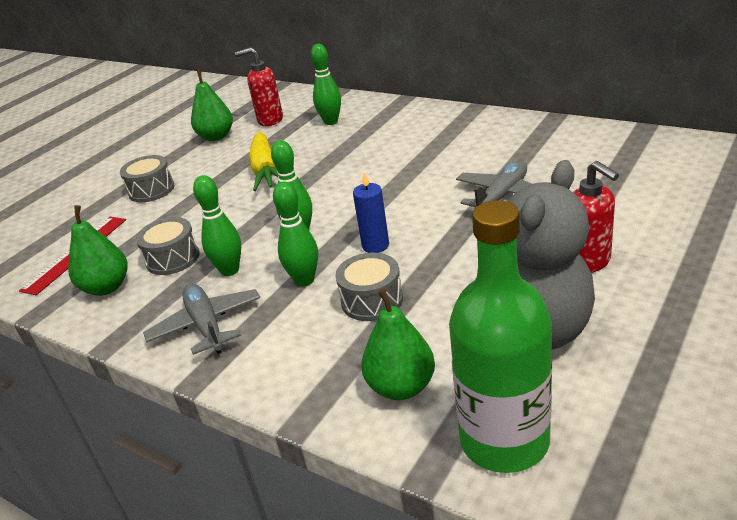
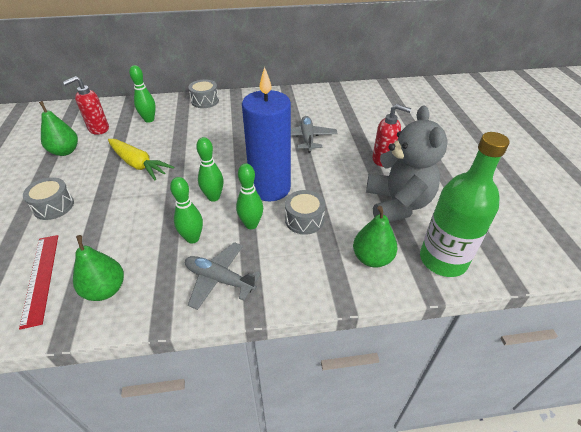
camera: 45 degrees left, 10 degrees up
(172, 258) = (137, 247): grey drum -> grey drum (205, 101)
(375, 245) = (270, 188): blue candle -> blue candle, size x2.32

